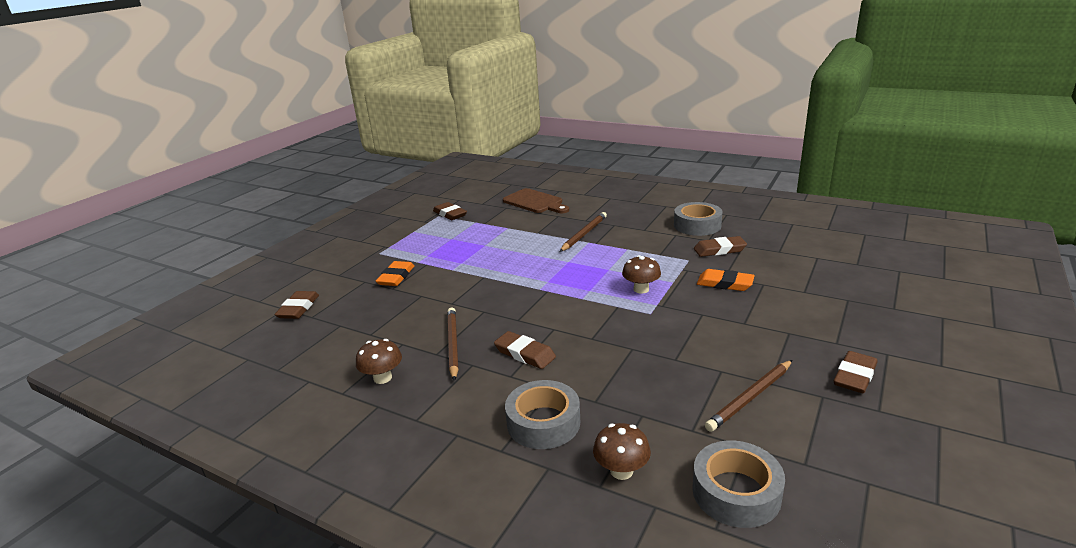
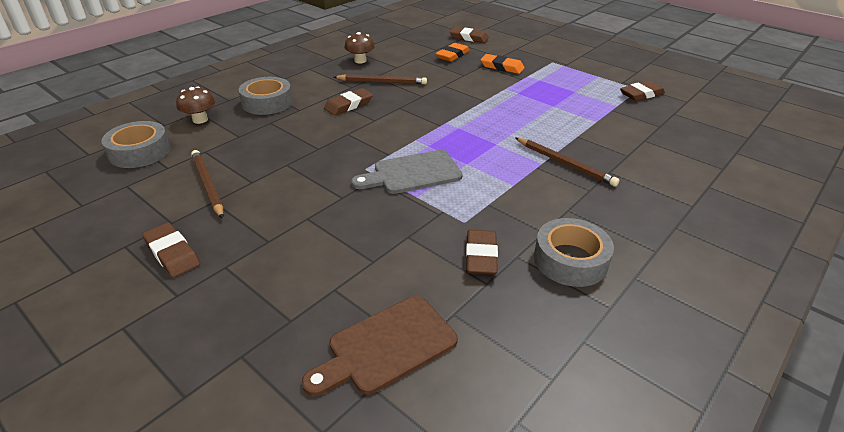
camera: 100 degrees right, 10 degrees up
(535, 202) = (676, 145): brown cutting board -> brown cutting board (386, 346)
(641, 289) = (412, 173): brown mushroom -> grey cutting board
(725, 283) = (391, 231): orange eraser -> orange eraser (452, 55)

